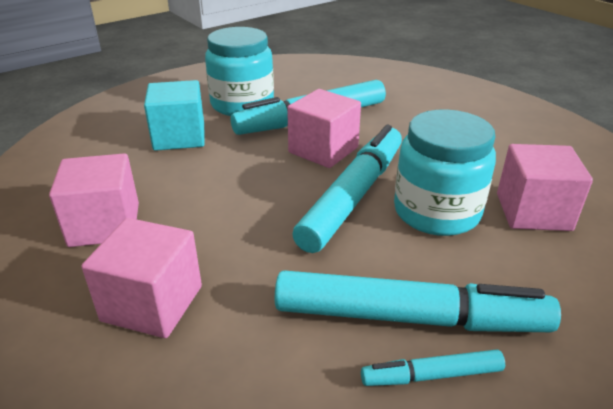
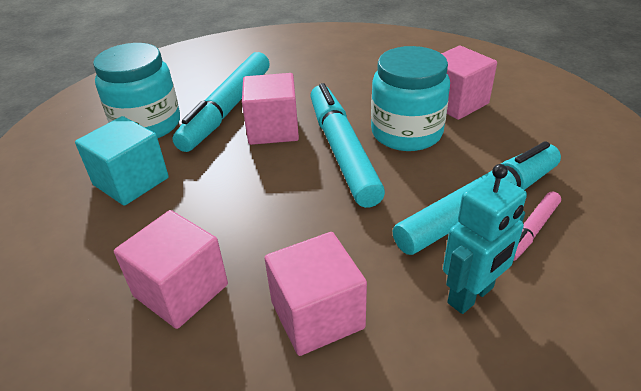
camera: 40 degrees left, 5 degrees up
(283, 384) = (471, 296): none -> turquoise robot
(431, 375) = (531, 231): turquoise marker -> pink marker

